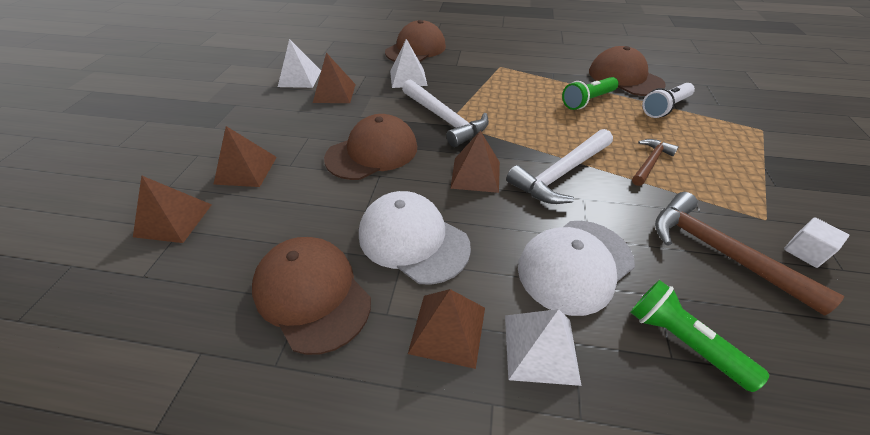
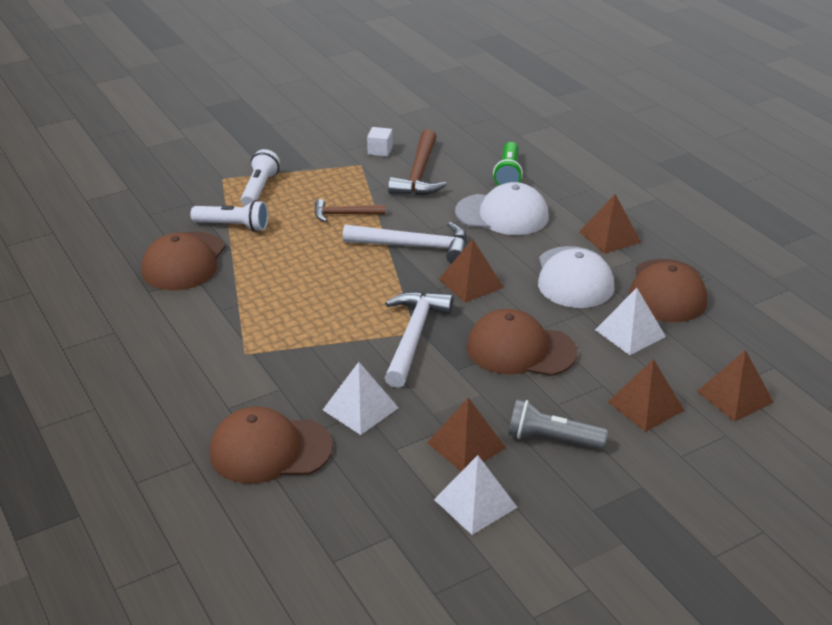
camera: 130 degrees left, 10 degrees down
(291, 119) = (552, 439): none -> grey flashlight
(540, 348) = (575, 208): white pyramid -> white pyramid (630, 333)
(587, 101) = (268, 269): green flashlight -> none
(729, 139) = (259, 189): none -> white flashlight

